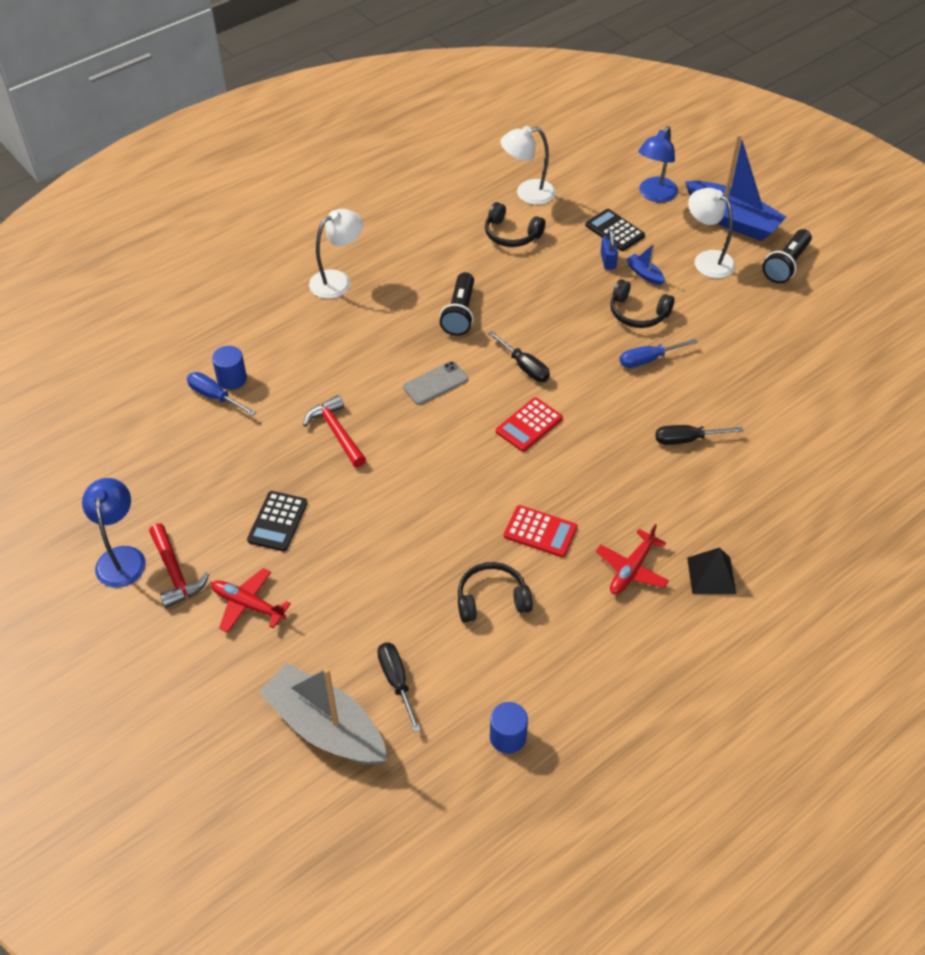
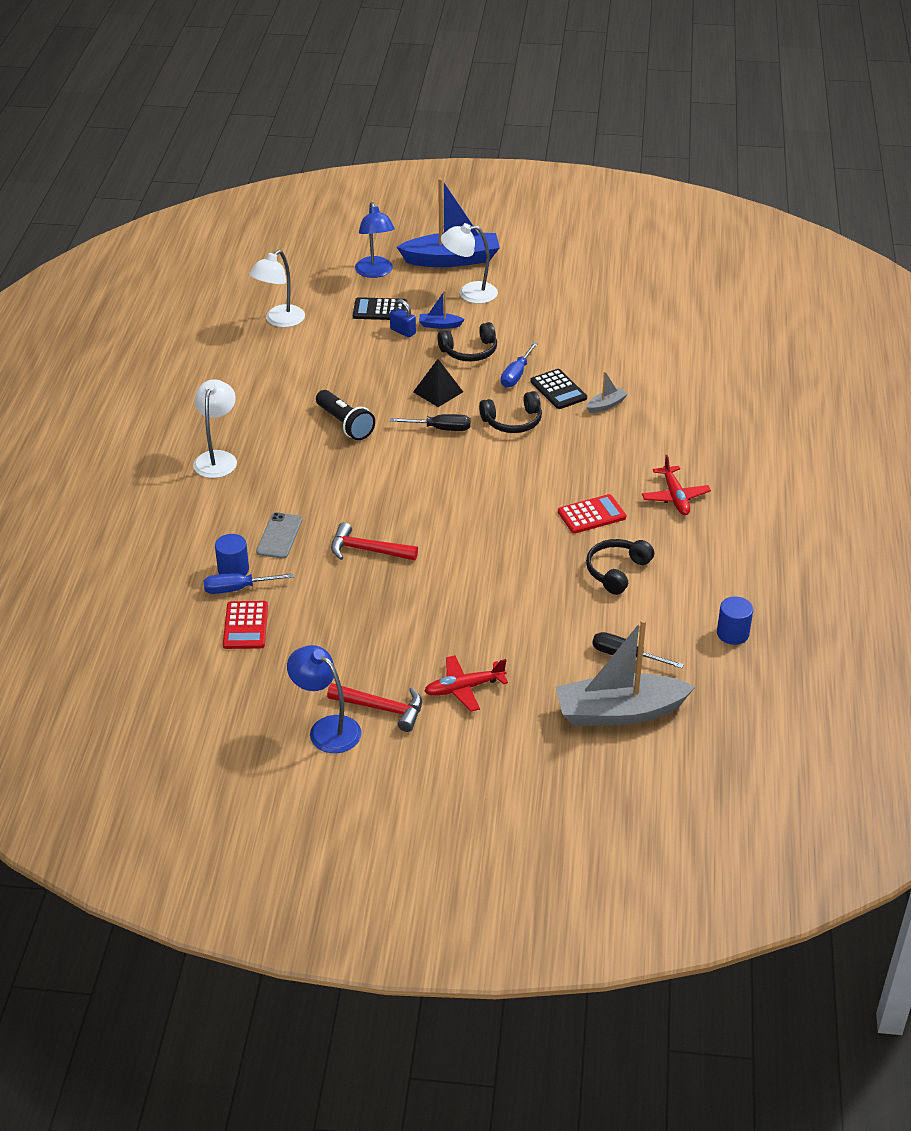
camera: 45 degrees left, 10 degrees down
(277, 521) = (408, 629): black calculator -> black calculator (558, 390)
(435, 383) = (393, 477): grey phone -> grey phone (279, 536)
(511, 234) = (307, 353): black headphones -> black headphones (513, 421)
(529, 425) = (495, 460): red calculator -> red calculator (245, 626)
(687, 439) = (606, 405): black screwdriver -> grey boat
(711, 575) = (724, 468): black pyramid -> black pyramid (438, 391)
(786, 265) = (525, 267): black flashlight -> none

